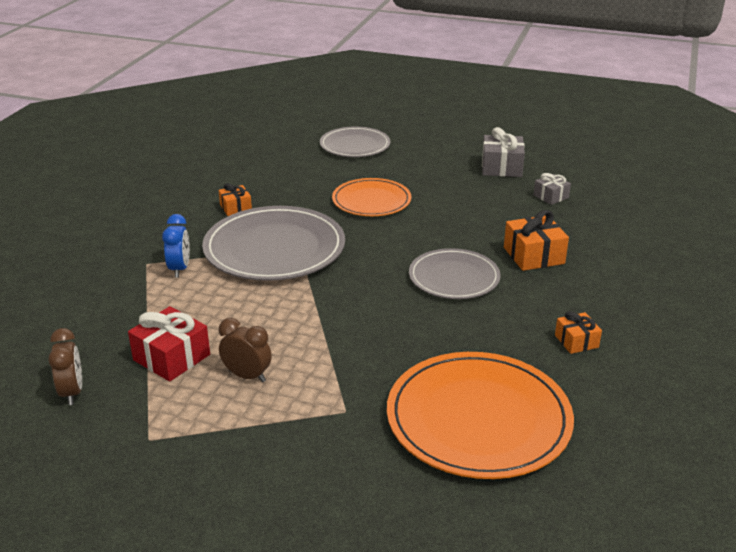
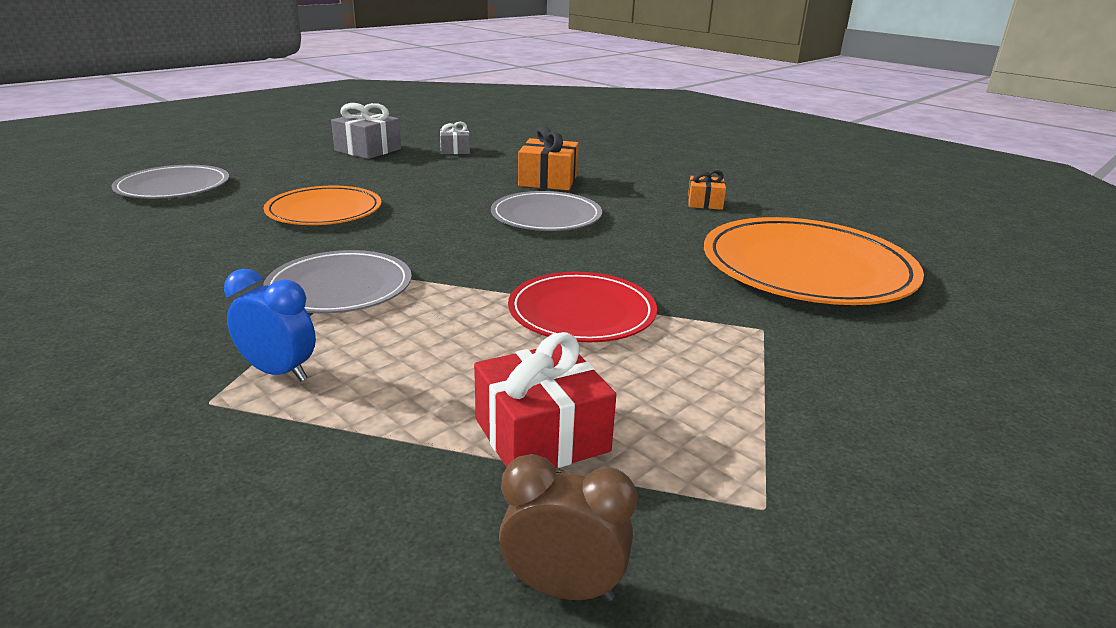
camera: 65 degrees left, 5 degrees down
(236, 208) = (175, 288): orange gift -> none
(247, 376) = (644, 378): brown clock -> none
(274, 248) = (340, 287): grey plate -> grey plate, size x0.61
(310, 334) = (582, 312): none -> red plate

